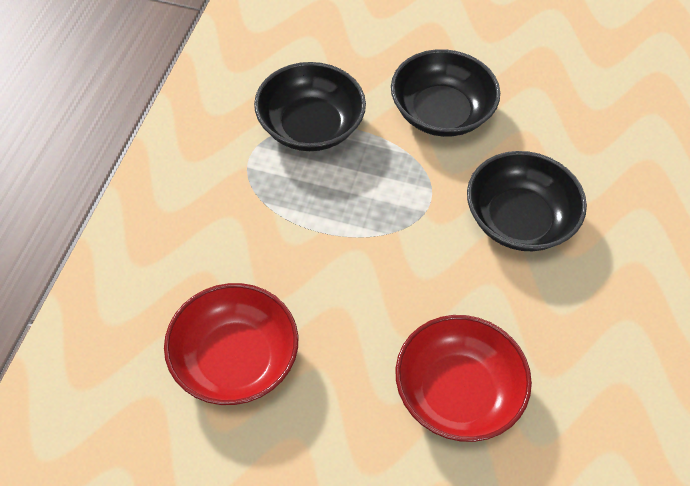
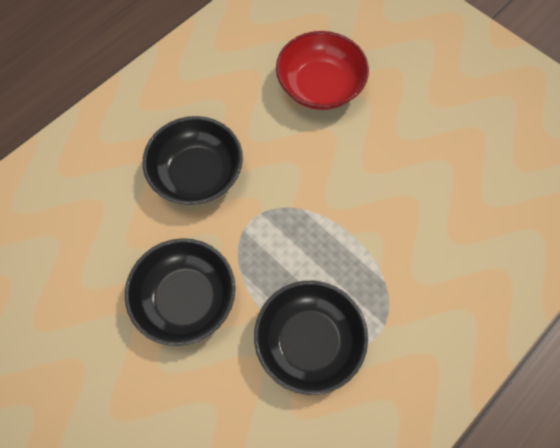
camera: 150 degrees left, 10 degrees up
(235, 359) = (454, 167): red bowl -> none

